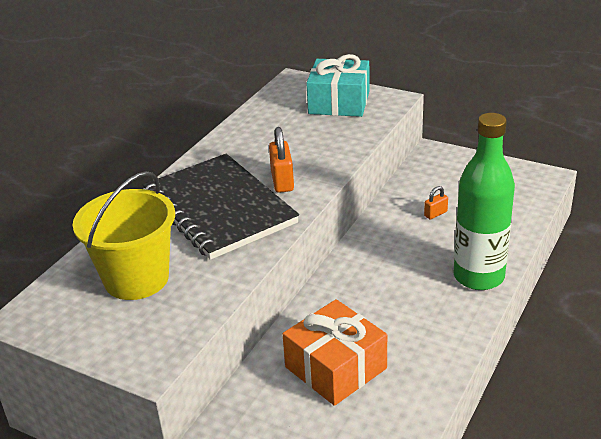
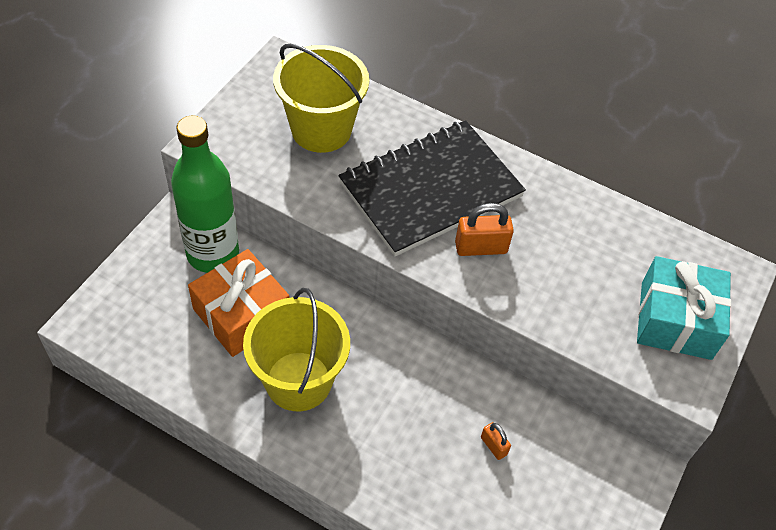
camera: 85 degrees right, 20 degrees up
(403, 321) = (298, 381): none -> yellow bucket
(478, 277) = (363, 471): green bottle -> green bottle (213, 253)

